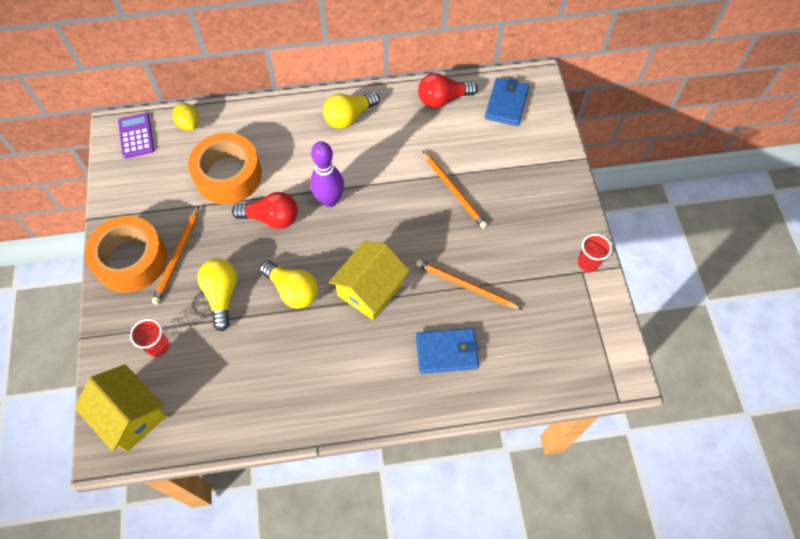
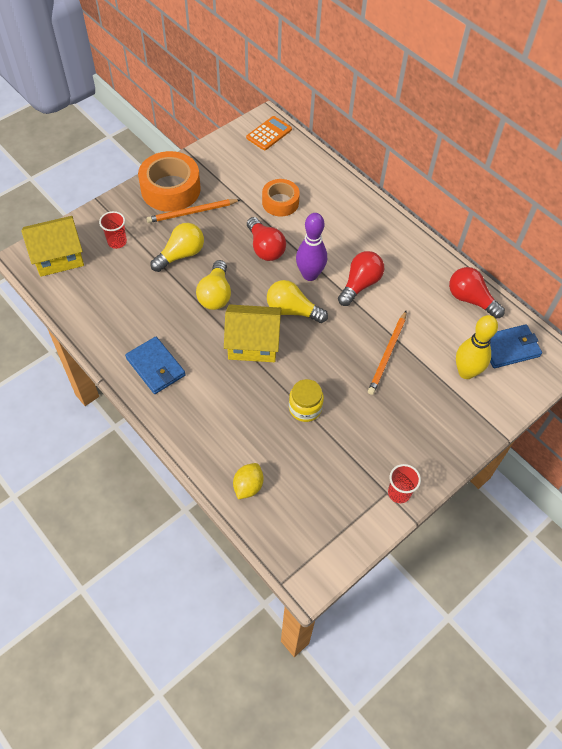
camera: 55 degrees right, 5 degrees down
(130, 415) = (58, 256): yellow house -> yellow house turned 60 degrees clockwise
(136, 136) = (269, 133): purple calculator -> orange calculator
(189, 124) = (303, 156): yellow lemon -> yellow lemon (248, 486)
(228, 175) = (280, 202): orange tape -> orange tape, size x0.62
(349, 117) = (395, 246): yellow light bulb -> yellow light bulb (292, 310)
(369, 168) = (360, 284): none -> red light bulb
(447, 352) = (236, 425): blue wallet -> blue wallet (155, 367)
(465, 285) = (305, 408): orange pencil -> yellow jar
(509, 147) = (466, 372): none -> yellow bowling pin

